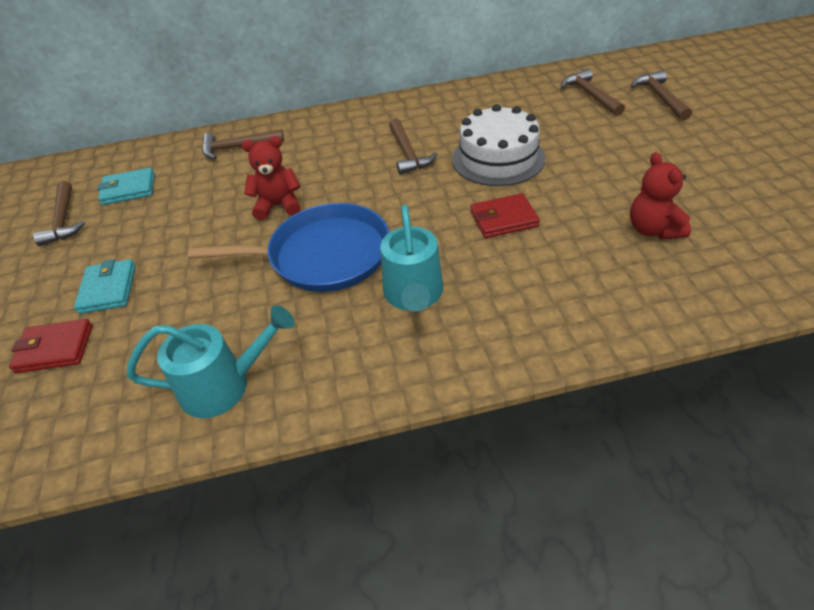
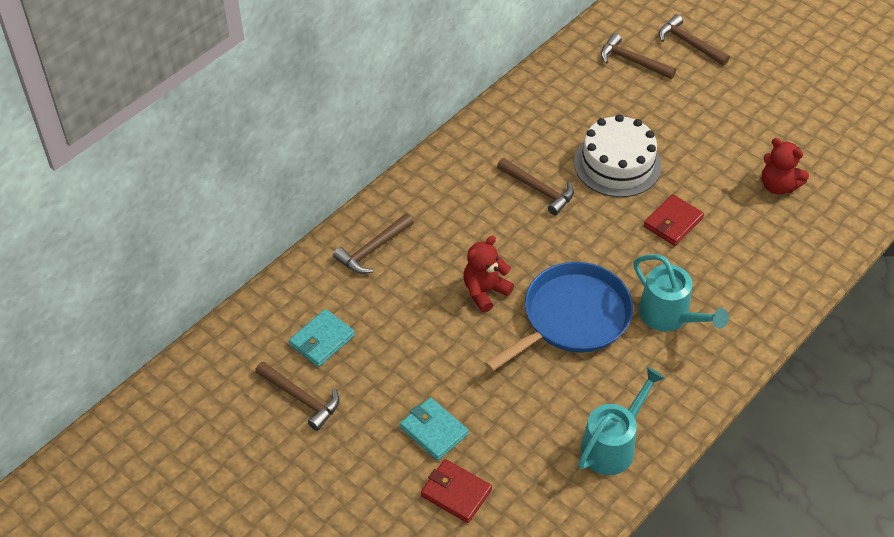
camera: 40 degrees left, 5 degrees up
(55, 349) = (456, 493): red wallet -> red wallet turned 75 degrees clockwise

